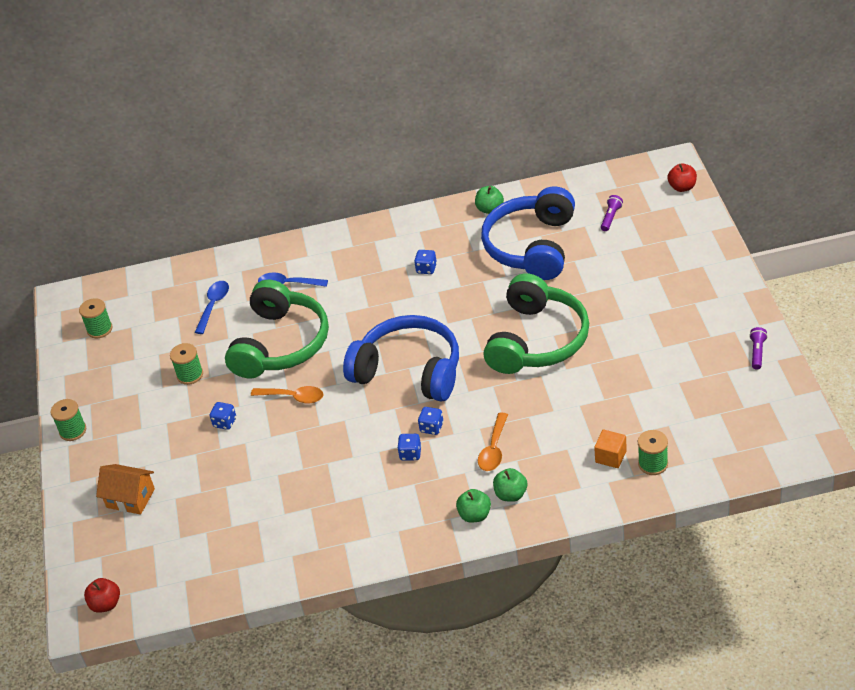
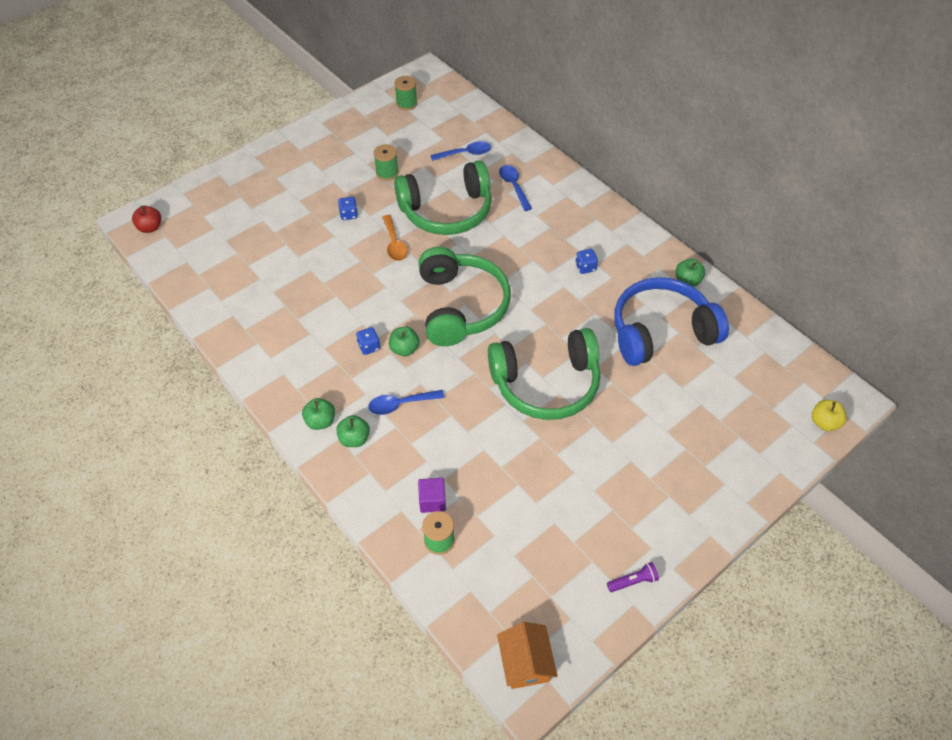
camera: 55 degrees right, 10 degrees up
(73, 431) = (302, 135): green spool -> none
(130, 498) = (252, 195): orange house -> orange house (525, 662)
(409, 371) = (461, 306): blue headphones -> green headphones
(431, 428) = (404, 349): blue dice -> green apple
(494, 449) = (400, 404): orange spoon -> blue spoon
(611, 217) = (739, 378): purple flashlight -> none
(611, 457) = (432, 500): orange cube -> purple cube
(682, 187) = (824, 422): red apple -> yellow apple

